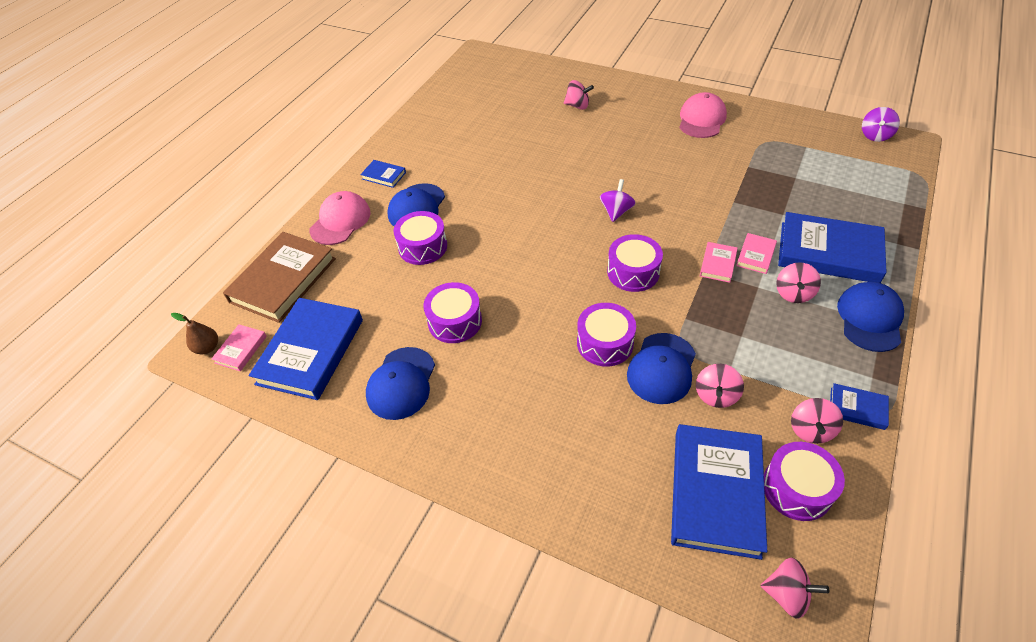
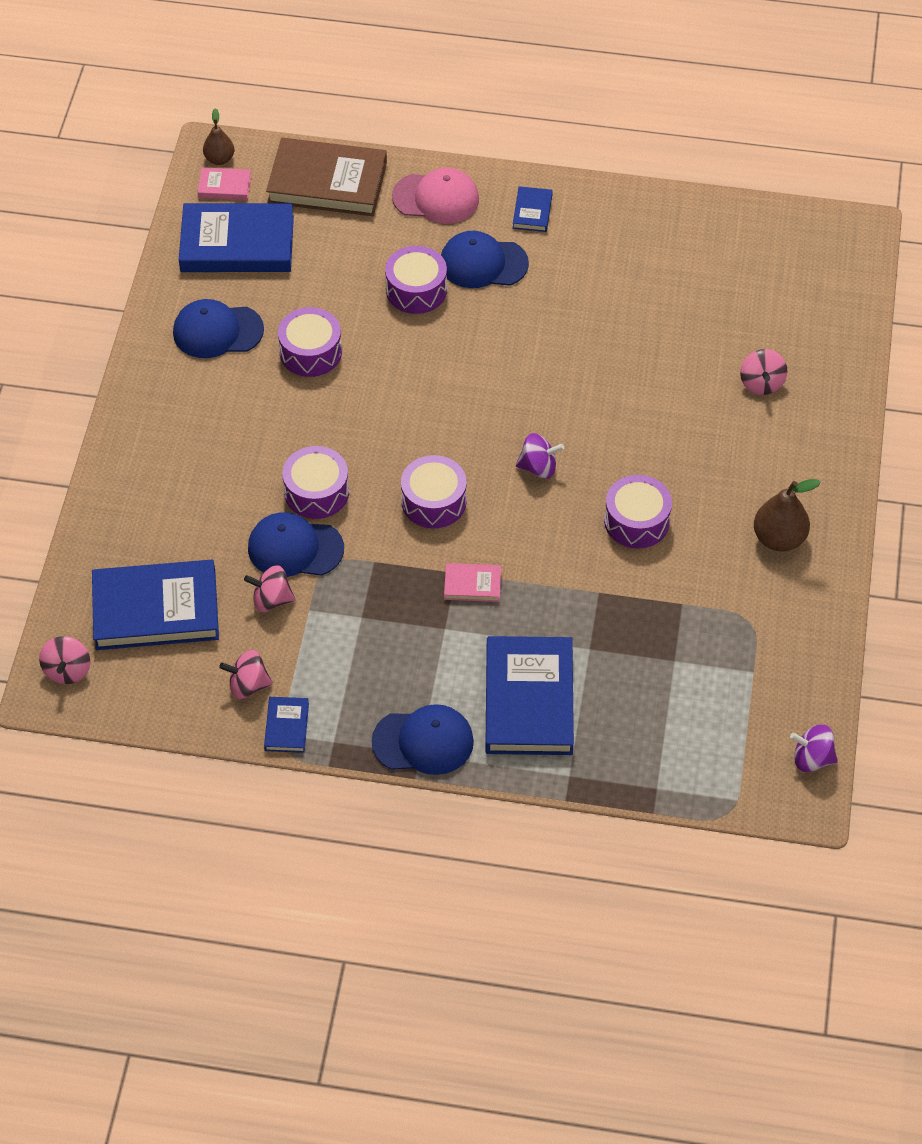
camera: 70 degrees right, 5 degrees up
(701, 119) = (779, 538): pink cap -> brown pear
(755, 255) = (500, 623): pink book -> none
(793, 293) = (444, 664): pink spinning top -> none
(797, 488) = (176, 675): purple drum -> purple drum (636, 521)

